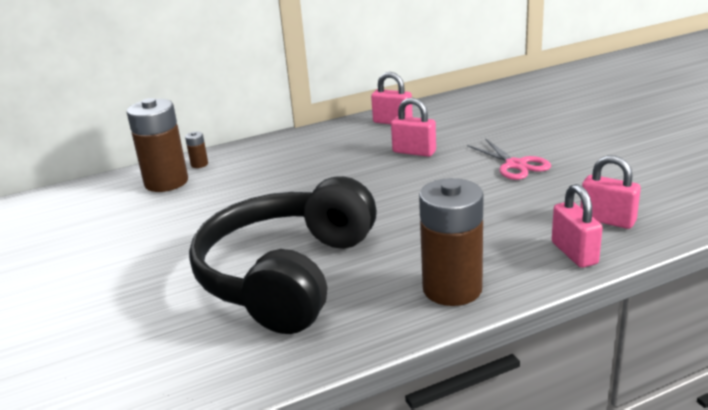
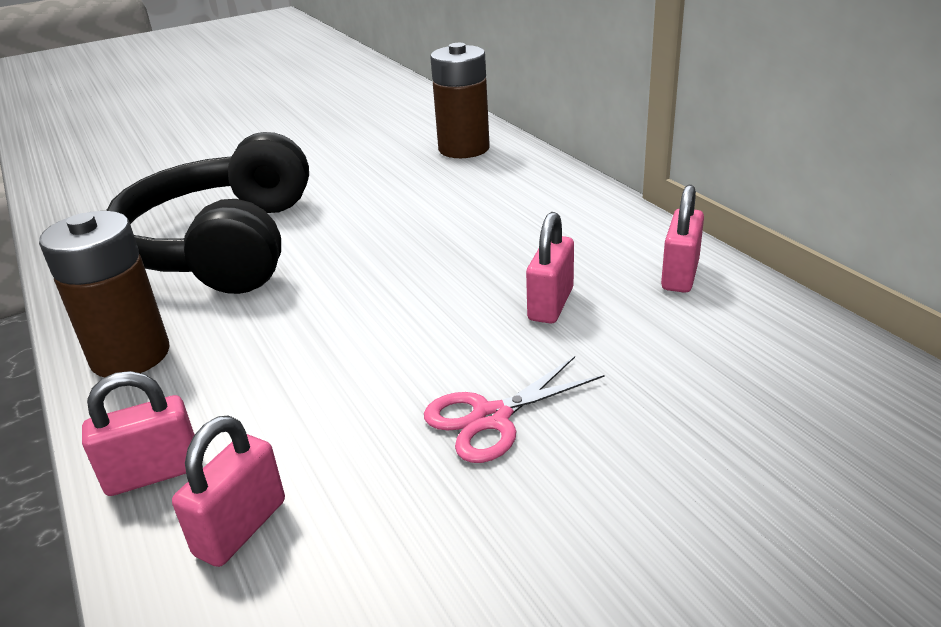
camera: 85 degrees right, 5 degrees up
(199, 164) = (511, 157): brown battery -> none
(287, 275) = (224, 245): black headphones -> black headphones turned 105 degrees counterclockwise

